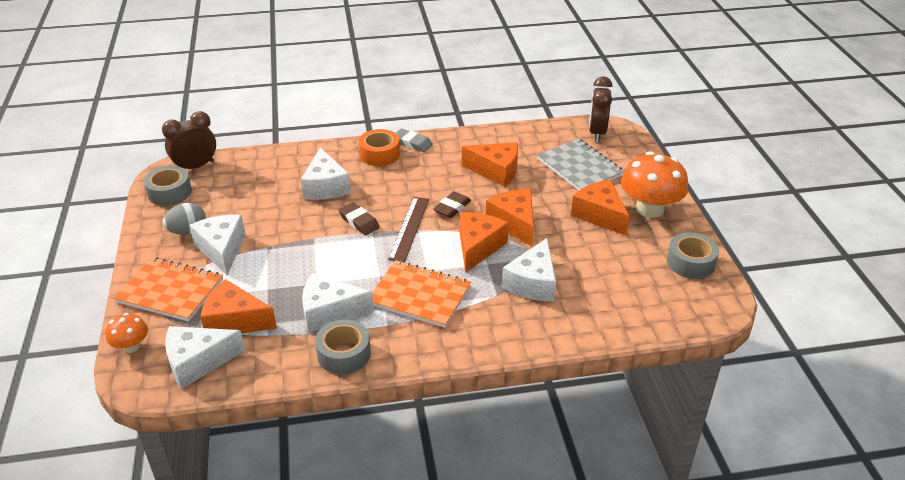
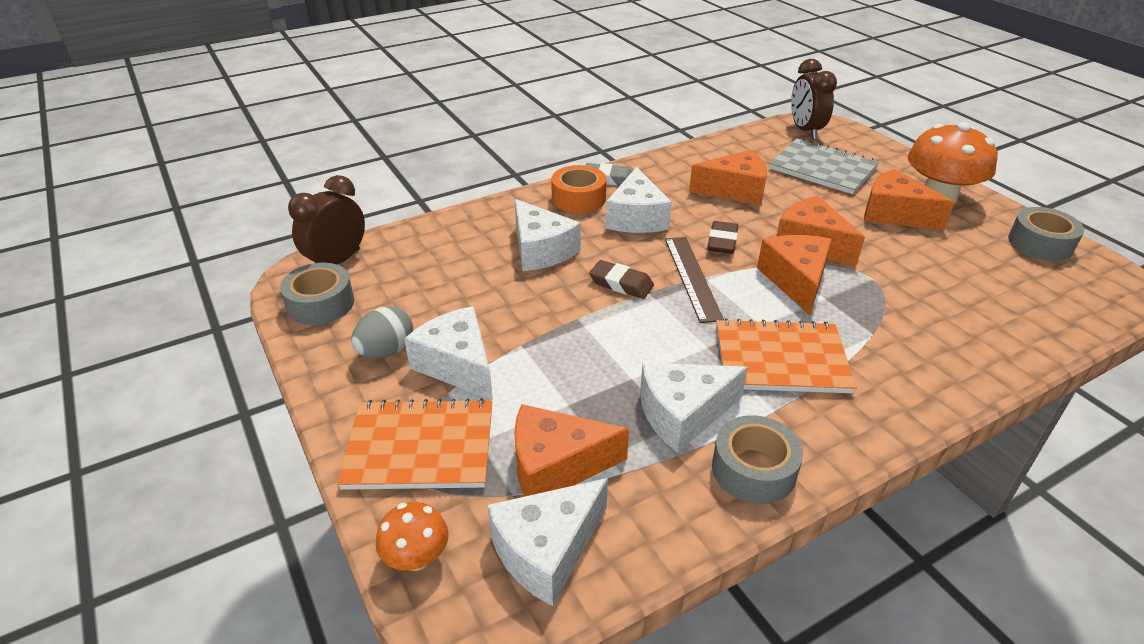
camera: 20 degrees left, 0 degrees up
(532, 283) = (900, 308): white cheese -> white cheese (636, 218)

